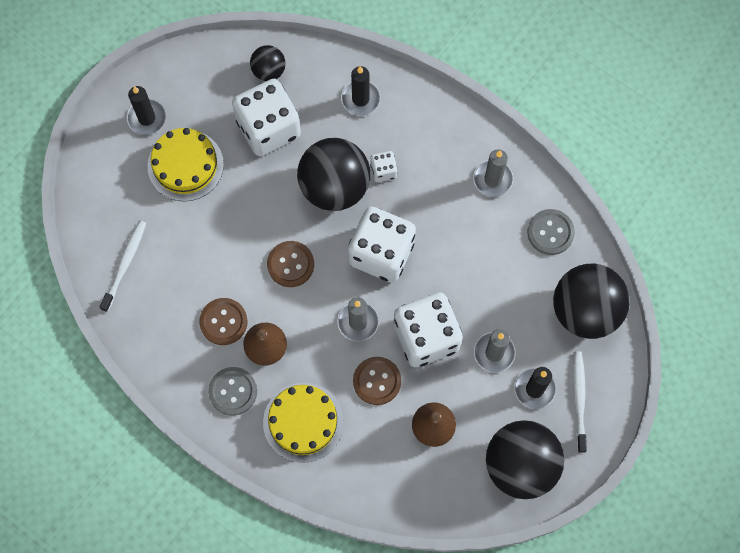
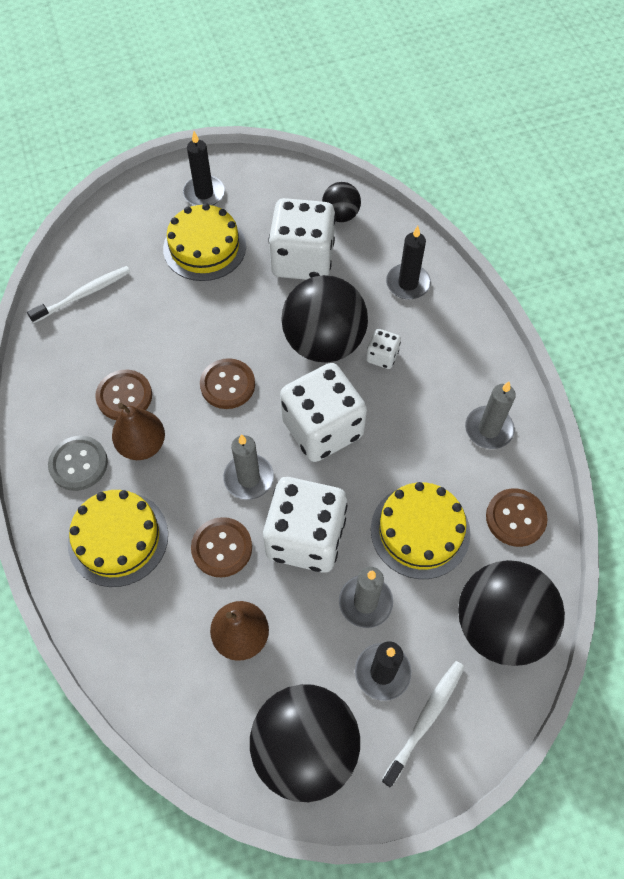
camera: 35 degrees right, 10 degrees down
(496, 282) = (420, 531): none -> yellow cake
(550, 232) = (515, 518): grey button -> brown button

